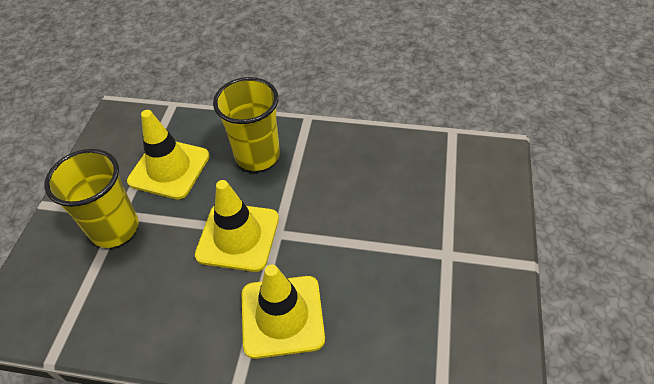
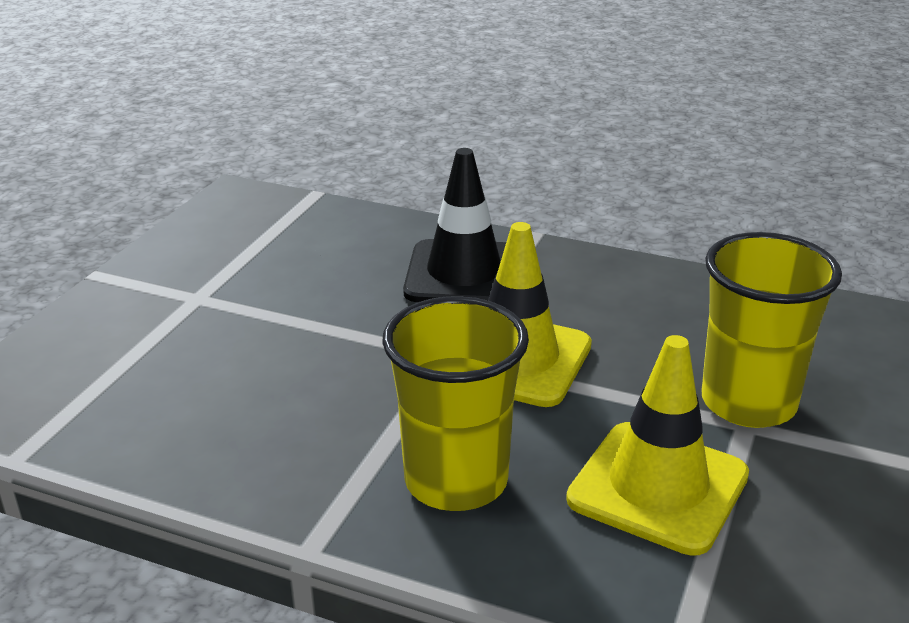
camera: 170 degrees left, 20 degrees down
(282, 316) = (464, 274): yellow traffic cone -> black traffic cone

